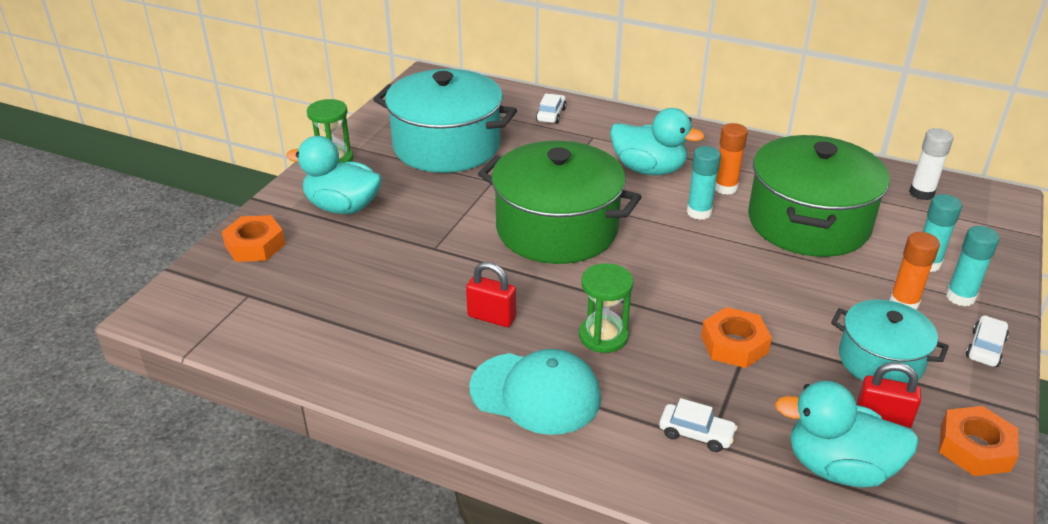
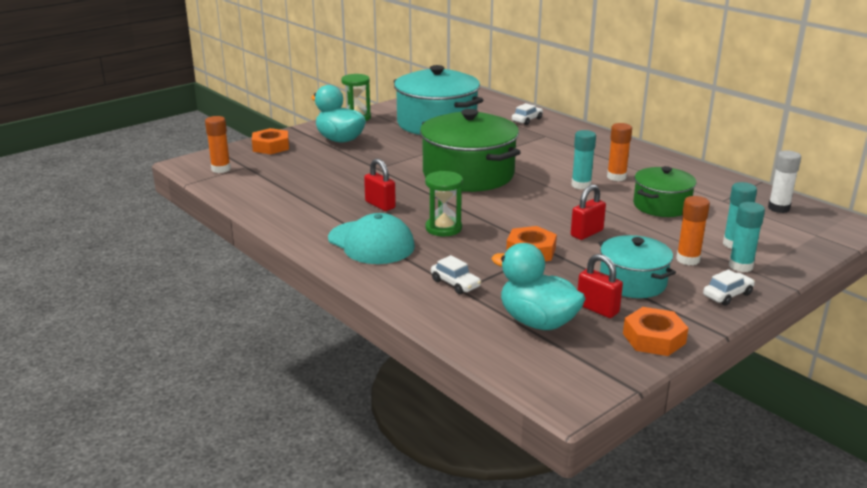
camera: 25 degrees right, 10 degrees down
(215, 310) = (221, 169): none -> orange glue stick
(649, 169) = (568, 158): turquoise duck -> none
(769, 293) = (586, 233): none -> red padlock
(808, 222) = (661, 206): green pot -> green pot, size x0.57

